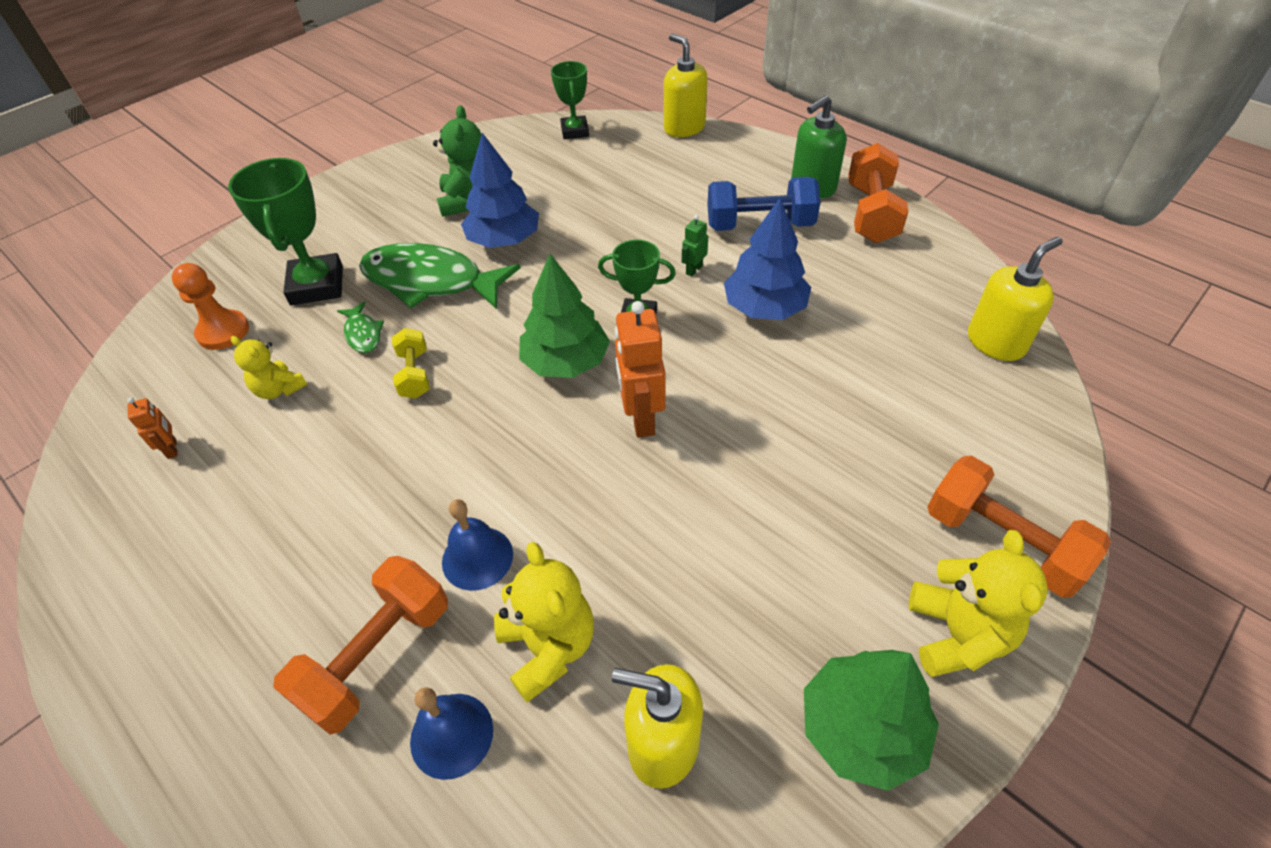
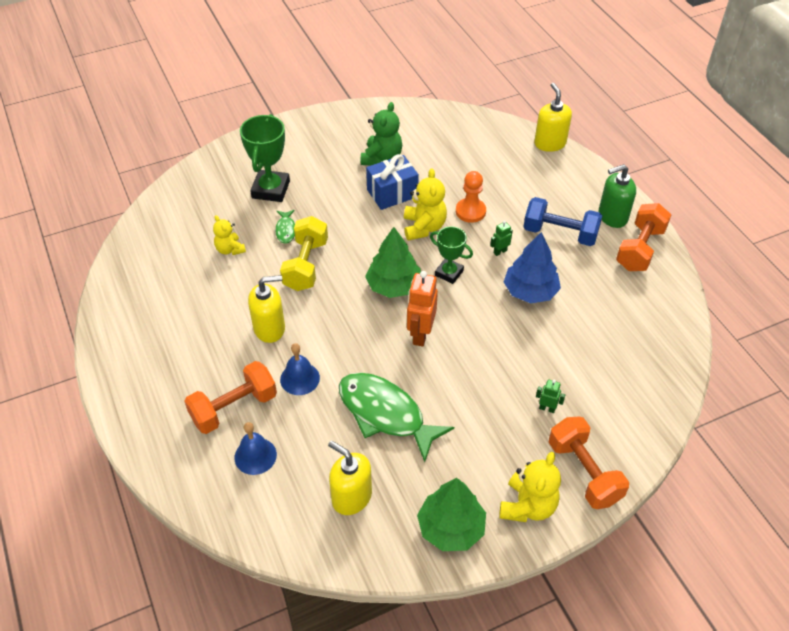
camera: 20 degrees right, 0 degrees up
(172, 449) = (166, 266): orange robot -> none
(223, 332) = (210, 203): orange pawn -> orange pawn (470, 211)
(414, 374) = (306, 265): yellow dumbbell -> yellow dumbbell, size x1.72
(431, 281) = (337, 208): green fish -> green fish (385, 414)
(504, 240) = (392, 193): blue tree -> blue gift
(548, 647) = (317, 434): yellow teddy bear -> yellow teddy bear (424, 227)
(575, 131) = (474, 124): green trophy -> none
(887, 463) = (547, 408): none -> green robot
(996, 342) = (663, 361): yellow soap dispenser -> yellow soap dispenser (269, 328)

